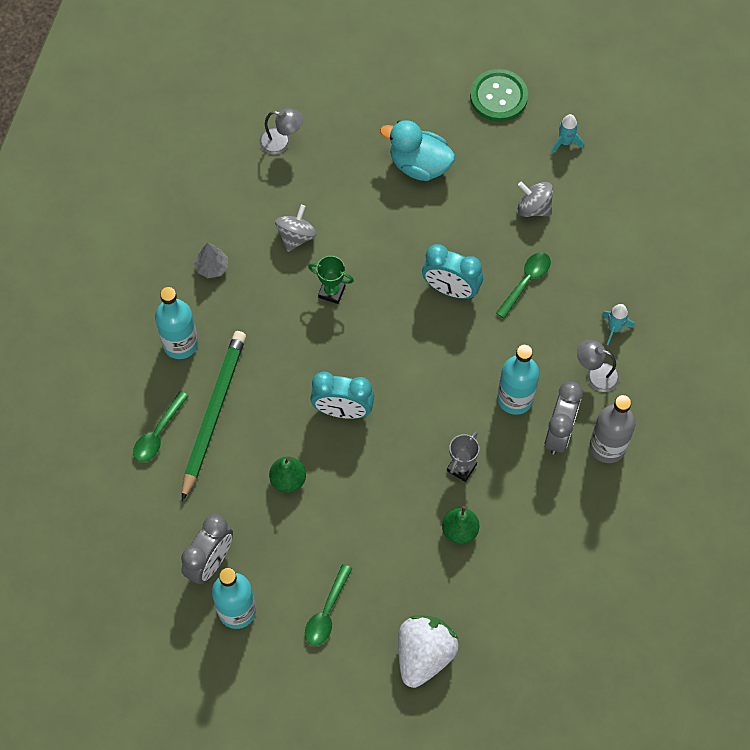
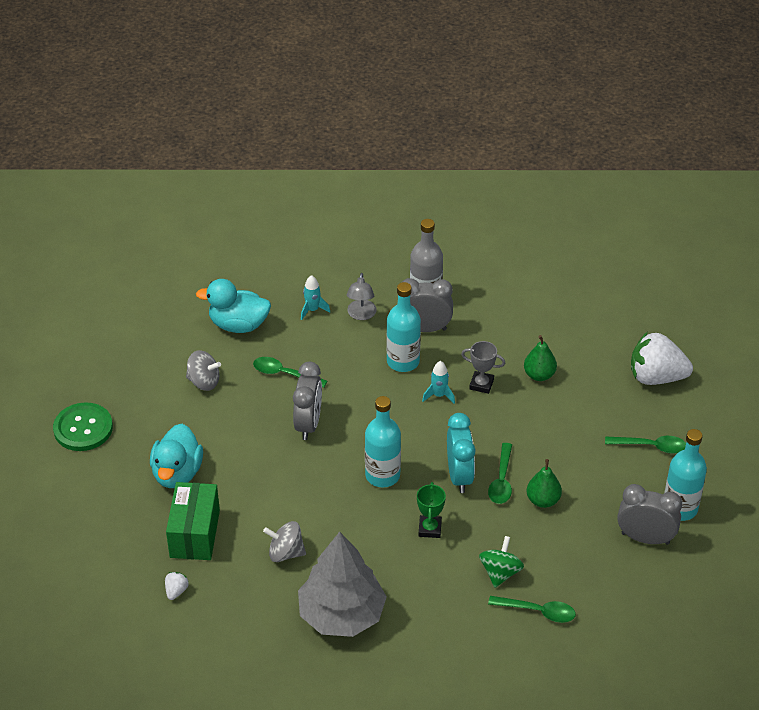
camera: 105 degrees left, 20 degrees down
(180, 344) = (436, 619): turquoise bottle -> turquoise bottle (382, 475)
(212, 267) = (341, 614): grey tree -> grey tree, size x2.42
(213, 414) = (500, 572): green pencil -> green spinning top
(281, 142) = (176, 591): grey lamp -> white strawberry
(325, 448) = (501, 480): none -> green spoon
(331, 292) = (339, 511): green trophy -> green trophy (430, 529)
(341, 167) = (195, 534): none -> green box
(451, 289) = (308, 424): turquoise clock -> grey clock
(534, 208) = (204, 382): grey spinning top -> grey spinning top turned 90 degrees counterclockwise
(565, 142) = (126, 372): turquoise rocket -> turquoise rocket (439, 395)
(608, 253) = (238, 325): none -> turquoise duck

